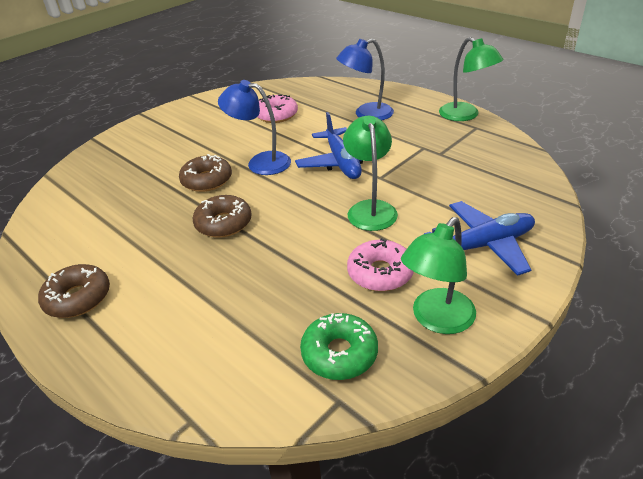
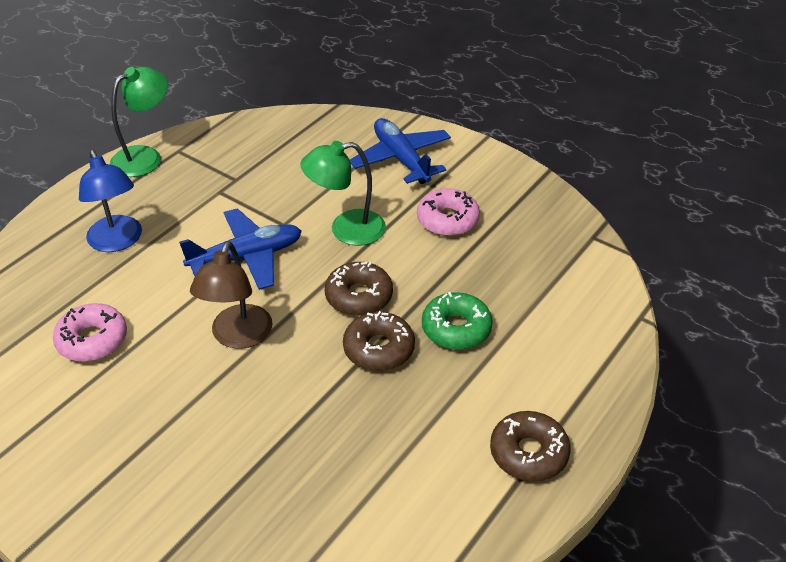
camera: 100 degrees left, 5 degrees up
(207, 180) = (281, 387): brown donut -> brown donut (359, 296)
(260, 162) = (238, 337): blue lamp -> brown lamp
(339, 353) = (548, 239): green donut -> green donut (456, 328)
(437, 320) = (498, 188): green lamp -> none

